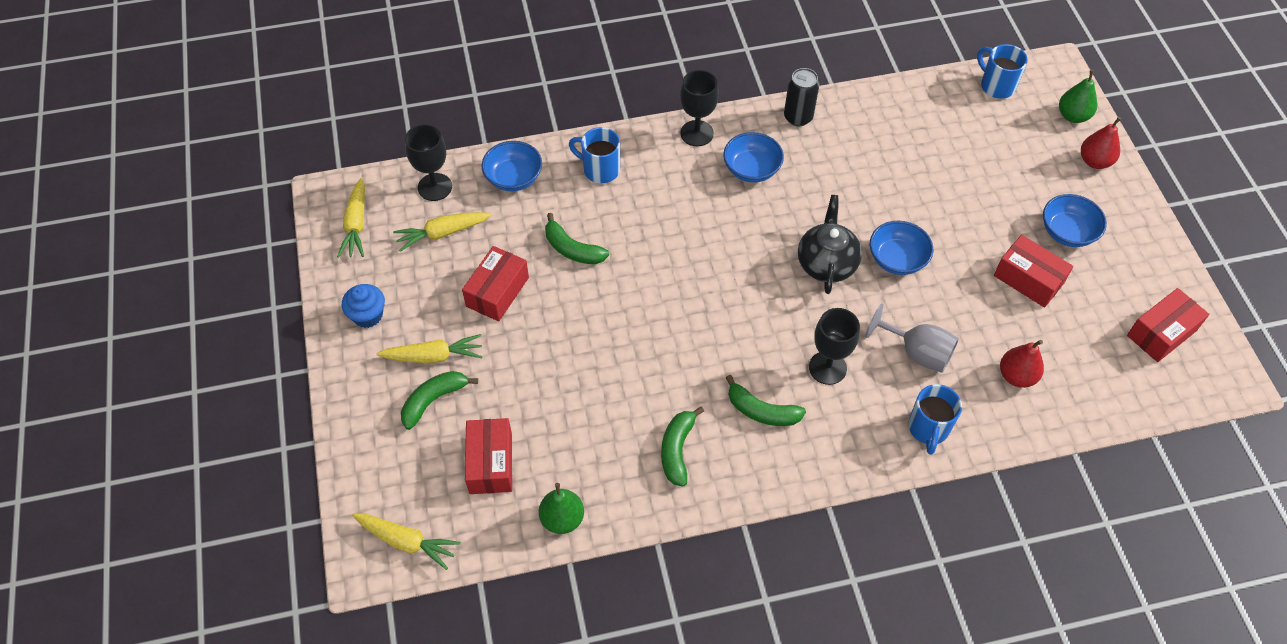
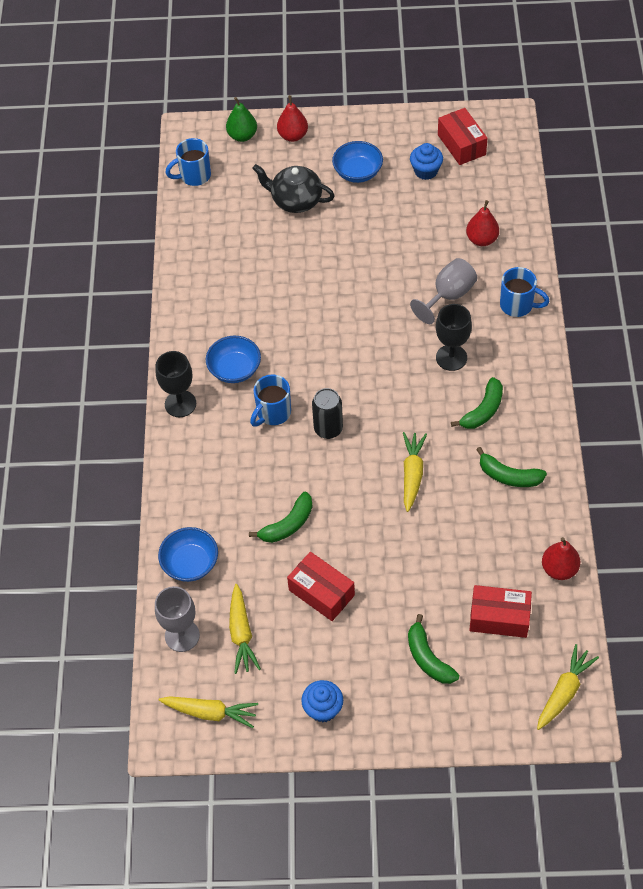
camera: 75 degrees left, 0 degrees up
(434, 356) = (381, 654): yellow carrot -> yellow carrot (412, 474)
(435, 187) = (182, 635): black goblet -> grey goblet
(562, 519) = (559, 569): green pear -> red pear
(600, 169) = (201, 489): blue mug -> blue mug (273, 413)
(798, 117) = (185, 323): black can -> black can (328, 429)
(826, 263) = (349, 336): black teapot -> black teapot (295, 201)
(897, 259) = (357, 287): blue bowl -> none
(1028, 279) = (396, 209): red box -> none
(1100, 301) = (426, 171): none -> blue cupcake

